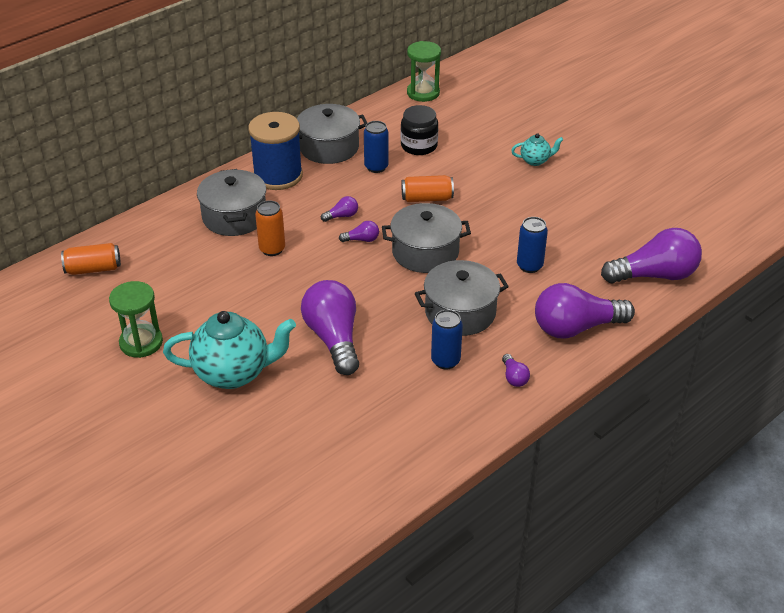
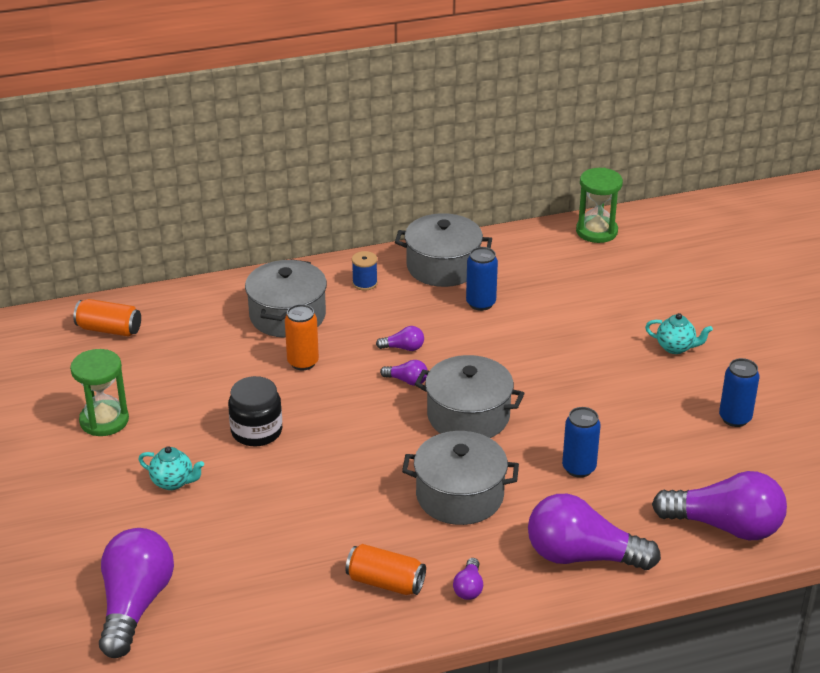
camera: 25 degrees right, 5 degrees down
(233, 373) = (173, 482): turquoise teapot -> turquoise teapot, size x0.48
(278, 176) = (365, 283): blue spool -> blue spool, size x0.42
(333, 339) = (300, 480): purple light bulb -> purple light bulb (135, 605)
(419, 146) = (547, 292): black jar -> black jar (256, 431)
(427, 198) = (513, 355): orange can -> orange can (385, 582)
(445, 361) = (404, 544): blue can -> blue can (735, 418)

